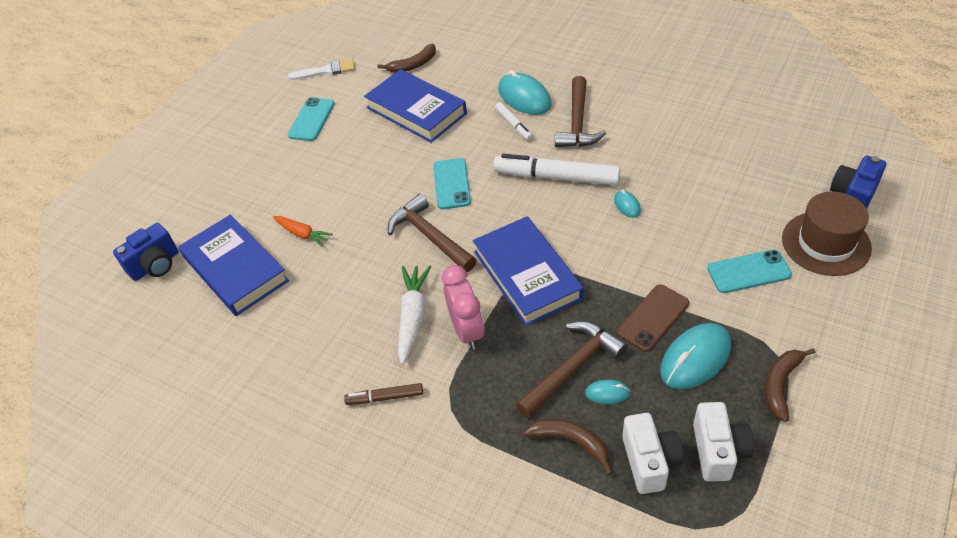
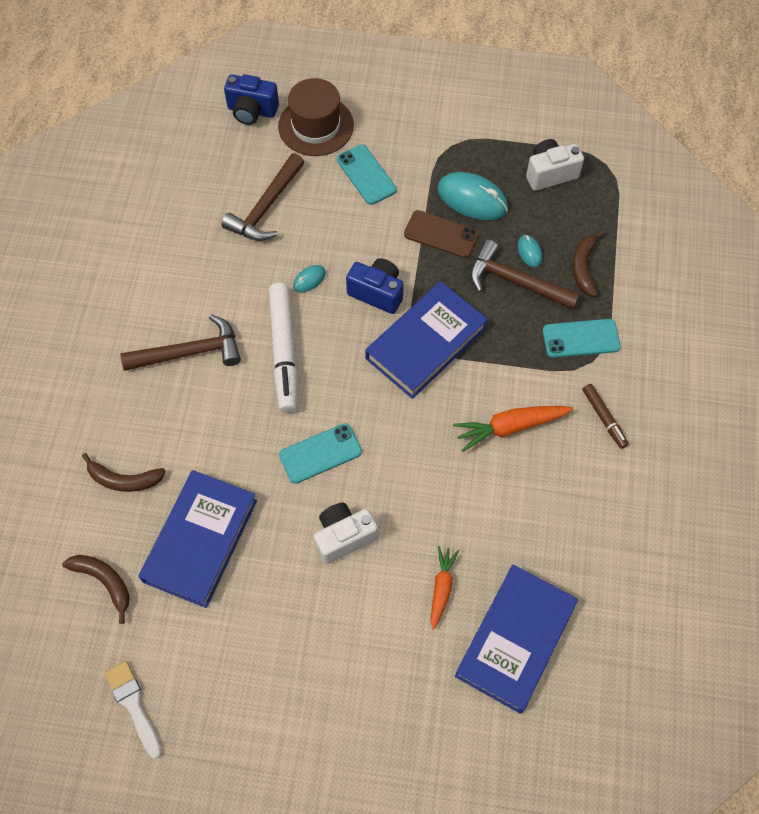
camera: 115 degrees left, 15 degrees up
(155, 265) = (542, 744): blue camera -> blue camera (377, 293)
(311, 119) = (243, 674): turquoise phone -> turquoise phone (581, 338)
(413, 317) = (510, 427): white carrot -> orange carrot
(430, 236) = (404, 448): brown hammer -> brown hammer (266, 207)
(467, 331) = (508, 375): pink clock -> none
(514, 125) = (206, 418): white marker -> none
(524, 97) = (154, 420): turquoise mouse -> none
(649, 462) = (577, 213): white camera -> white camera (344, 537)
(781, 384) = (475, 143): brown banana -> brown banana (124, 480)

